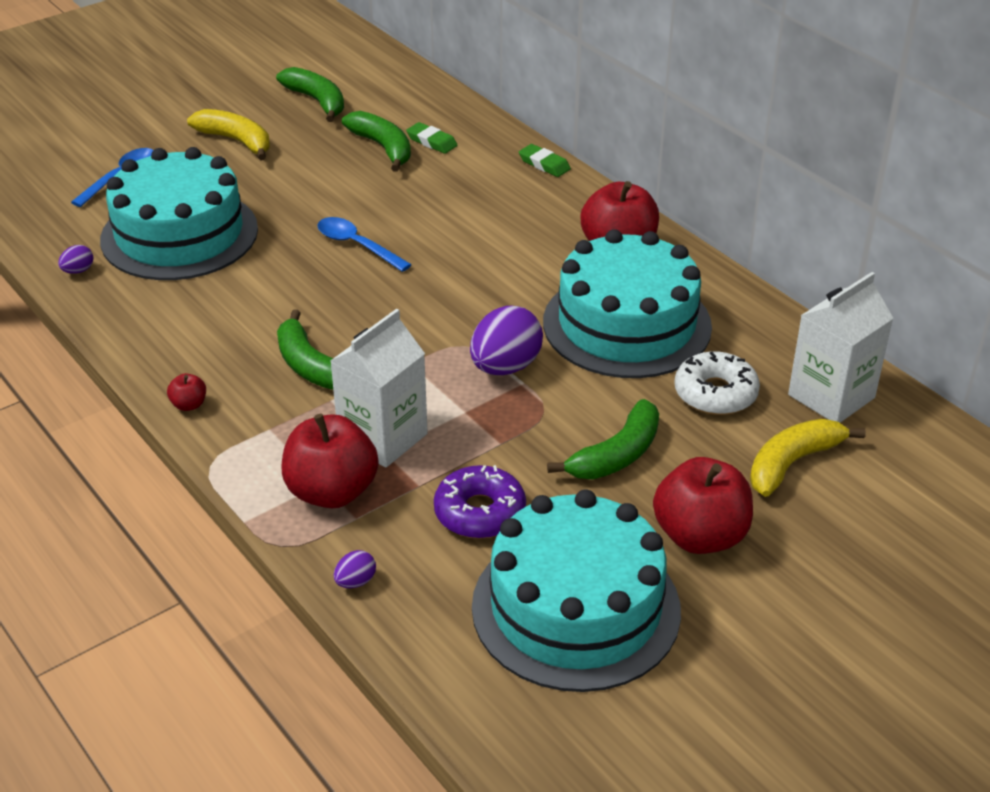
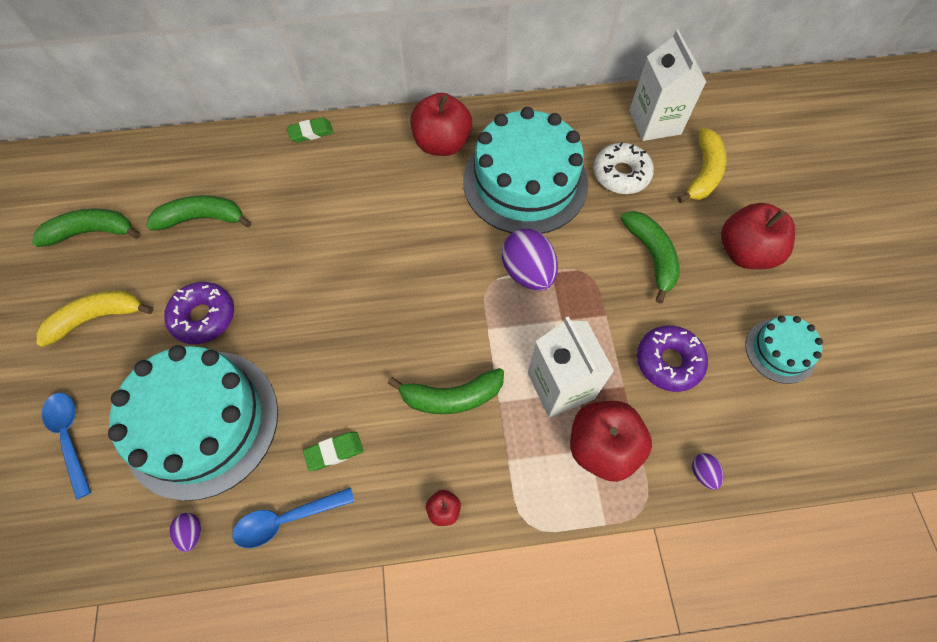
camera: 60 degrees left, 25 degrees up
(282, 192) = (204, 317): none -> purple donut
(357, 245) = (320, 296): blue spoon -> blue spoon (287, 519)
(431, 142) = (222, 184): green eraser -> green eraser (334, 452)
(576, 608) = (780, 351): turquoise cake -> turquoise cake, size x0.48
(792, 463) = (703, 173): yellow banana -> yellow banana turned 150 degrees counterclockwise

